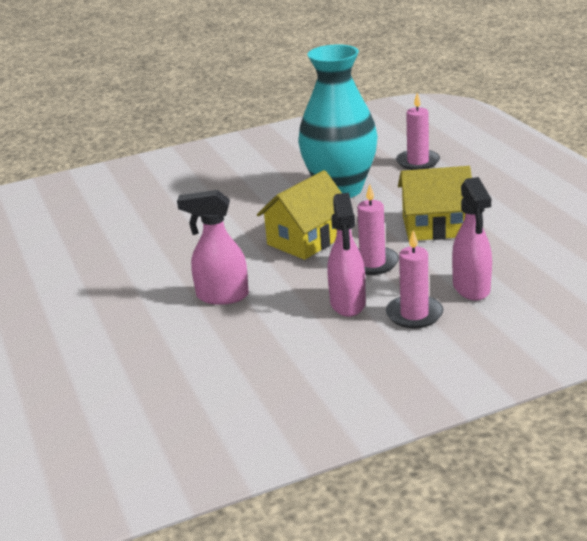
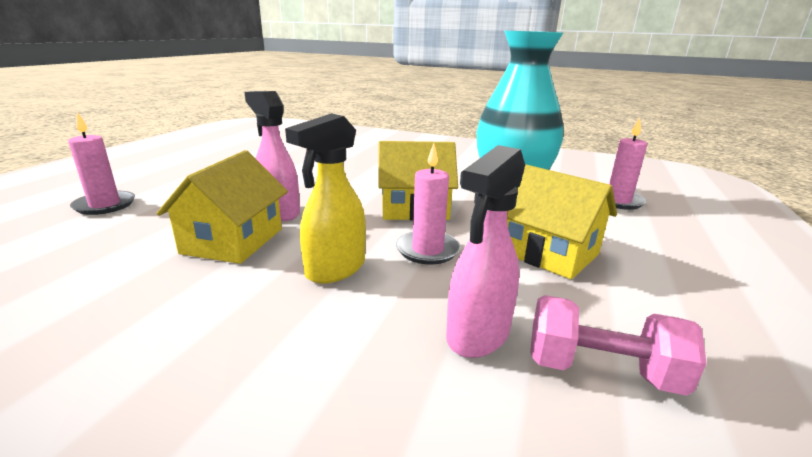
camera: 40 degrees right, 5 degrees down
(246, 329) = (233, 241): none -> yellow house
(348, 304) = (335, 269): pink spray bottle -> yellow spray bottle
(414, 314) = (363, 320): pink candle -> pink candle (105, 205)
(534, 271) = (601, 370): none -> pink dumbbell

